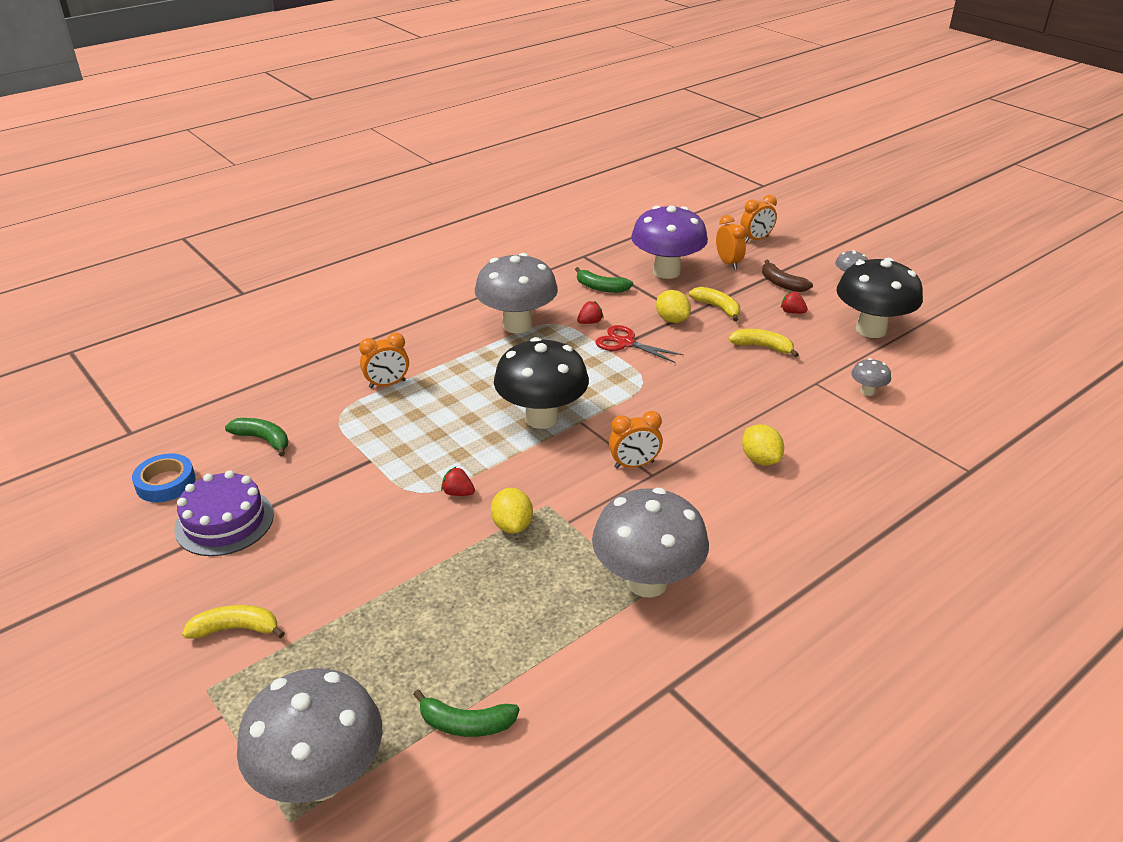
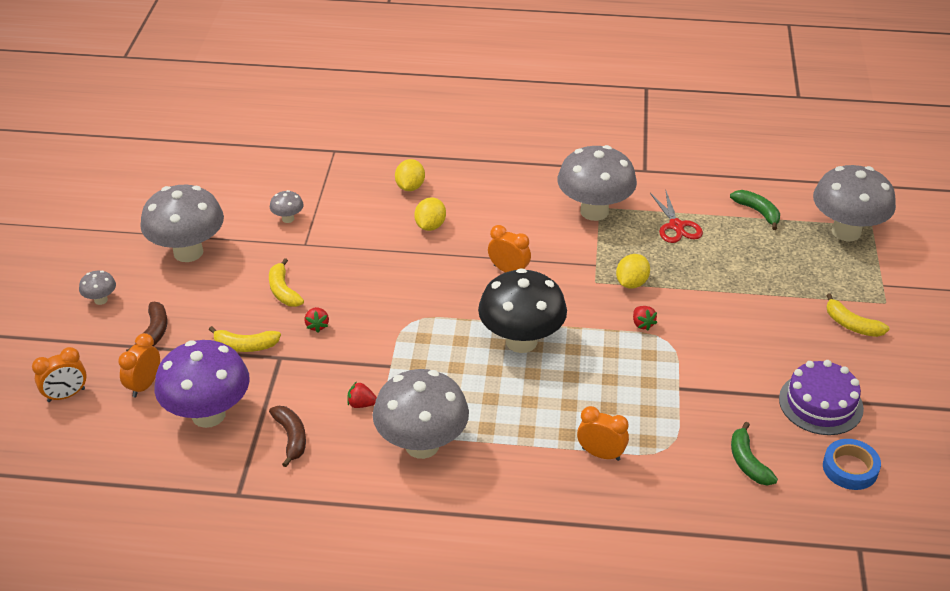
camera: 135 degrees left, 5 degrees up
(601, 288) = (291, 437): green banana -> brown banana
(625, 343) = (368, 363): red scissors -> red scissors (676, 226)
(672, 320) = (298, 360): yellow lemon -> yellow lemon (410, 187)
(717, 308) = (245, 346): yellow banana -> yellow banana turned 90 degrees counterclockwise
(756, 239) = (66, 395): orange clock -> orange clock turned 135 degrees clockwise
(792, 312) = (204, 302): red strawberry -> red strawberry (317, 325)
(871, 329) = (188, 252): black mushroom -> grey mushroom

